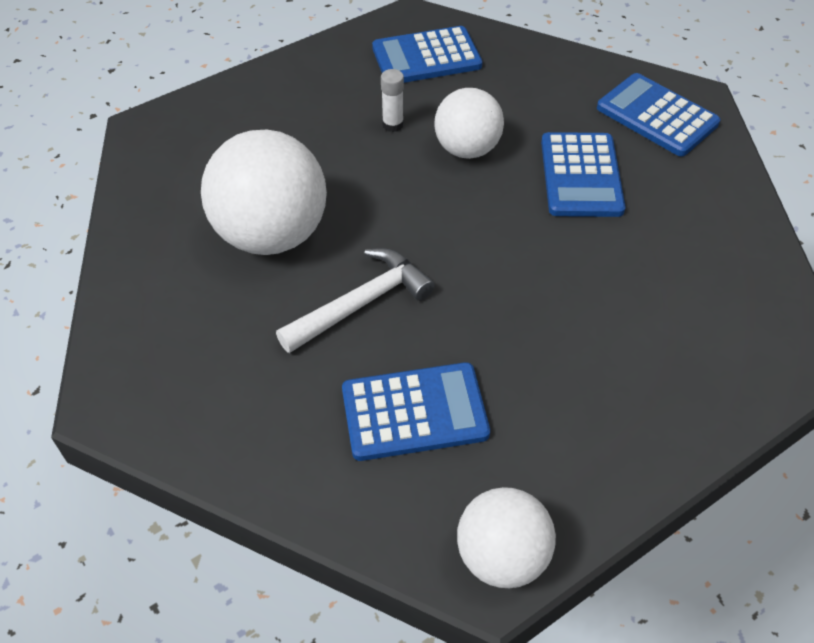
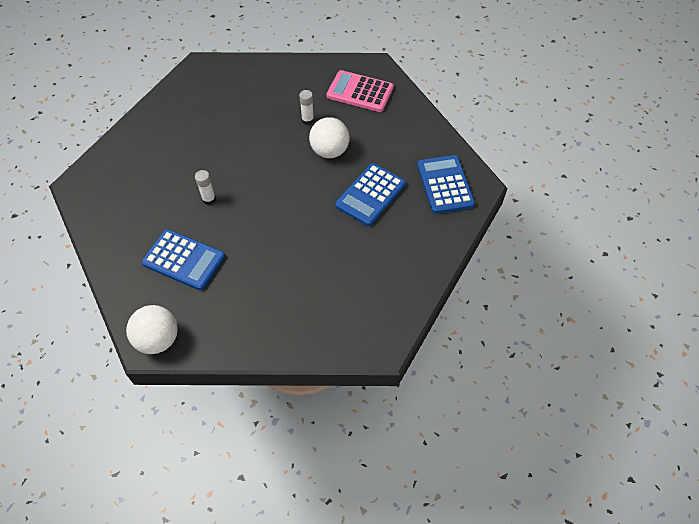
camera: 35 degrees right, 5 degrees up
(271, 234) = (203, 146): white ball -> none
(361, 303) = (209, 199): white hammer -> white glue stick
(426, 57) = (360, 92): blue calculator -> pink calculator

